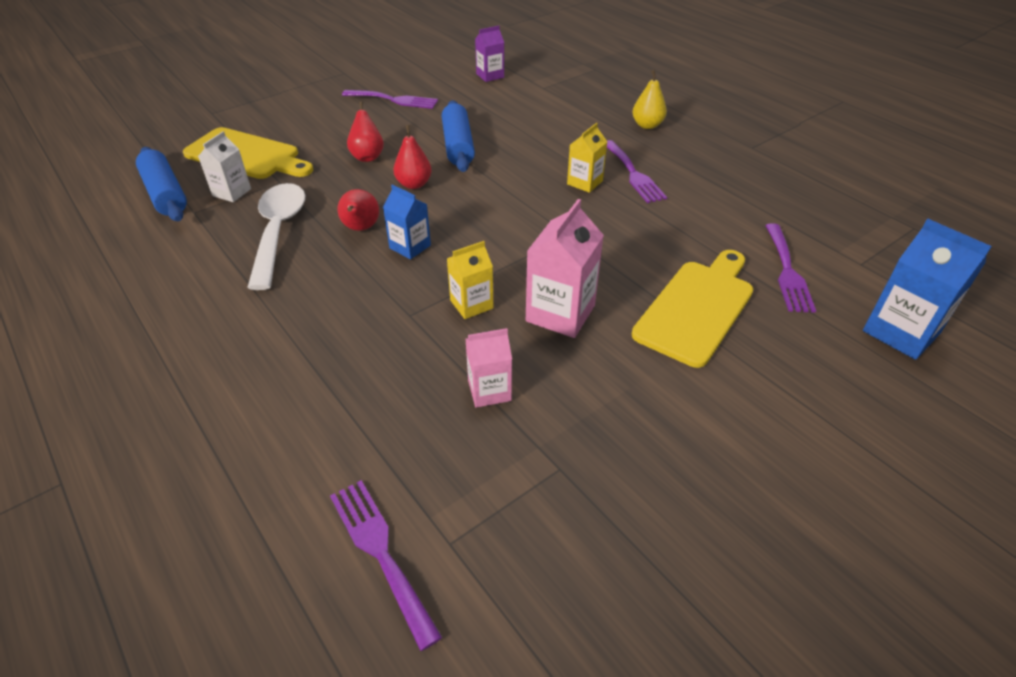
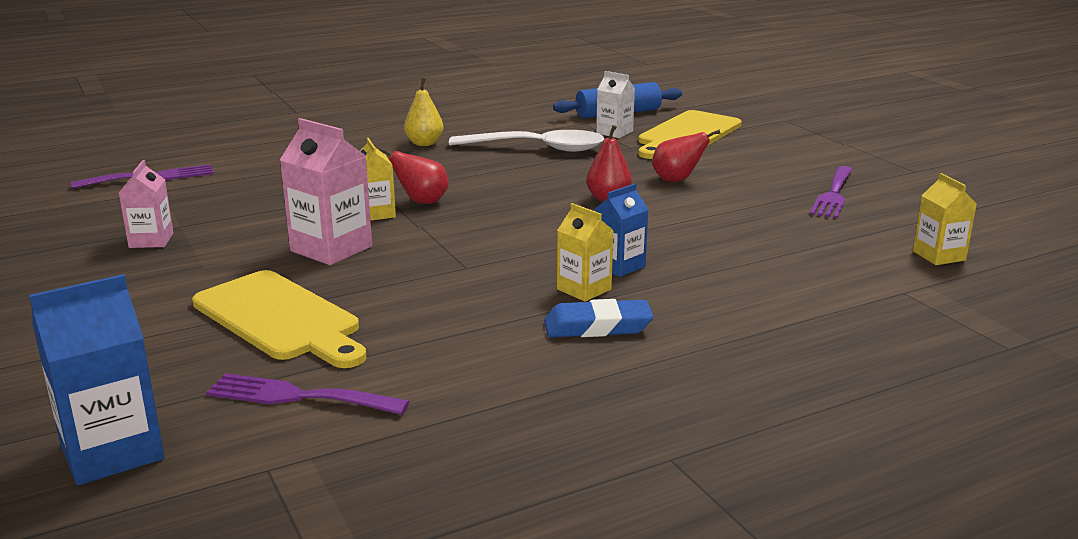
camera: 100 degrees right, 20 degrees down
(361, 228) = (529, 176): red pear -> red pear (422, 202)
(410, 247) = (486, 194): blue carton -> blue carton (619, 266)
(458, 146) = (699, 223): blue rolling pin -> none
(489, 390) = (258, 213): pink carton -> pink carton (151, 240)
(490, 76) = (939, 256): purple carton -> yellow carton
(633, 174) = (597, 326): purple fork -> blue eraser
(647, 125) = (763, 363): yellow pear -> yellow pear (424, 143)

